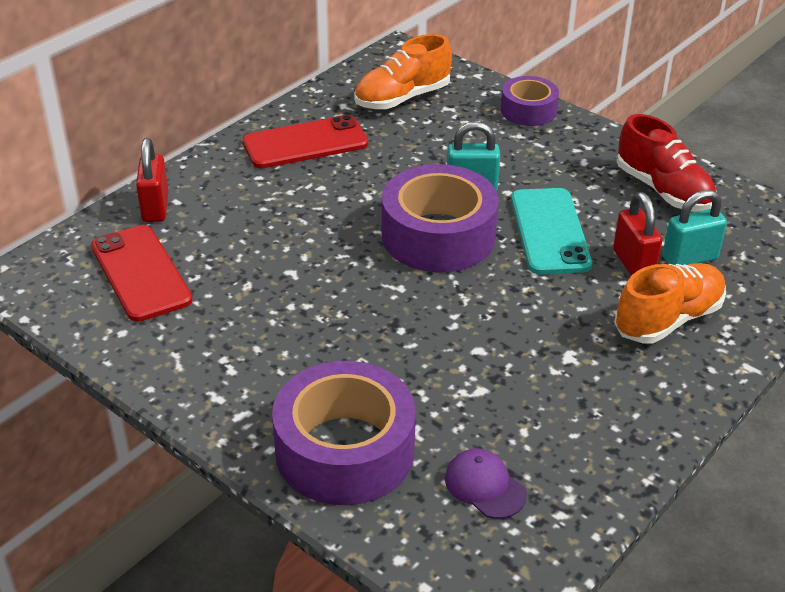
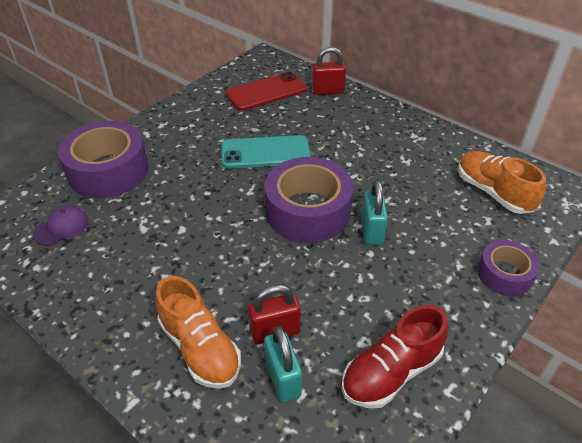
camera: 90 degrees right, 5 degrees up
(305, 143) = (412, 144): red phone -> none
(549, 231) = (317, 277): turquoise phone -> turquoise phone (265, 153)

